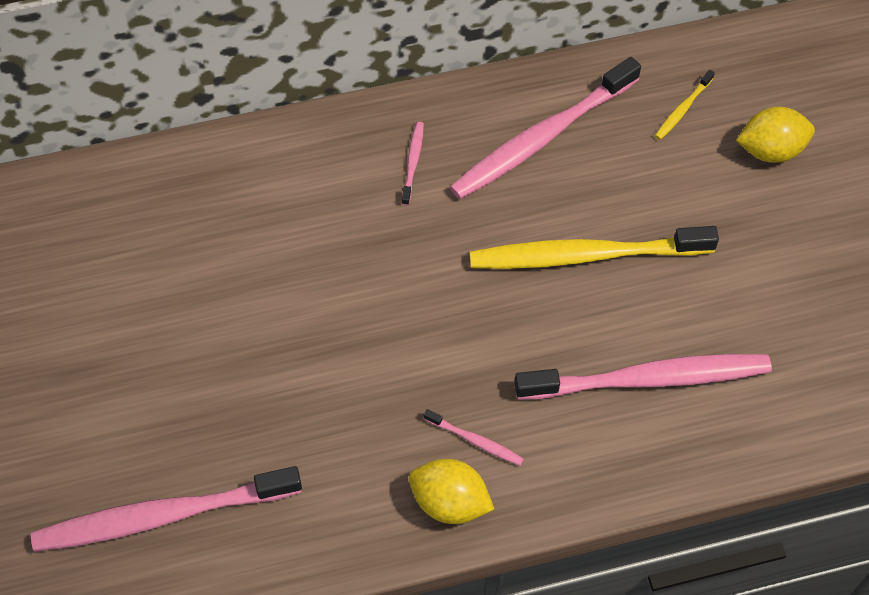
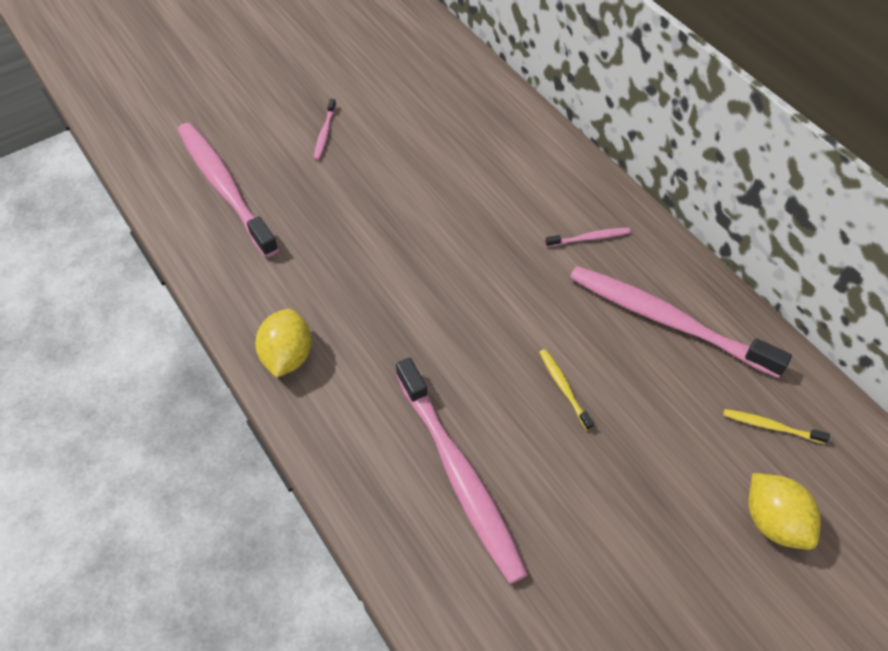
camera: 70 degrees right, 5 degrees down
(476, 441) = (348, 358): pink toothbrush -> pink toothbrush (324, 134)
(584, 255) = (563, 387): yellow toothbrush -> yellow toothbrush, size x0.41

